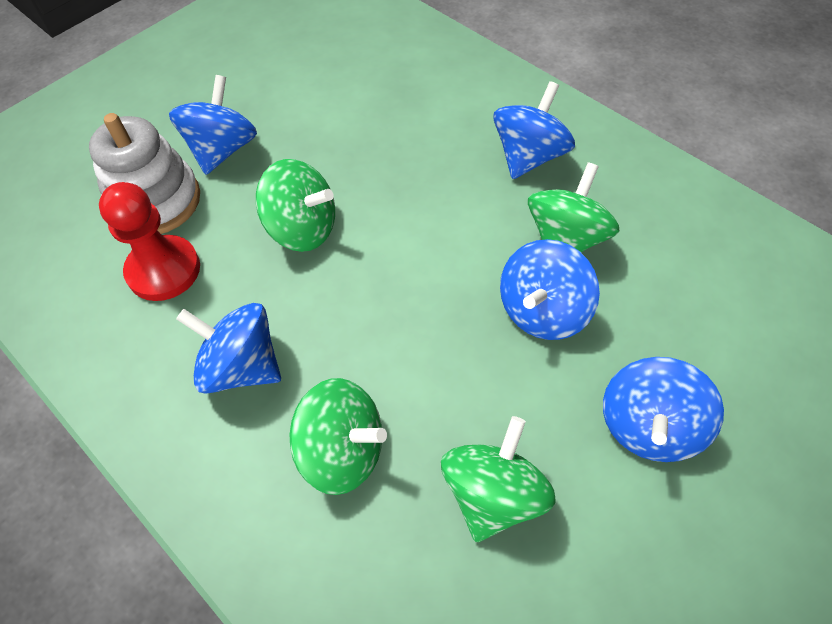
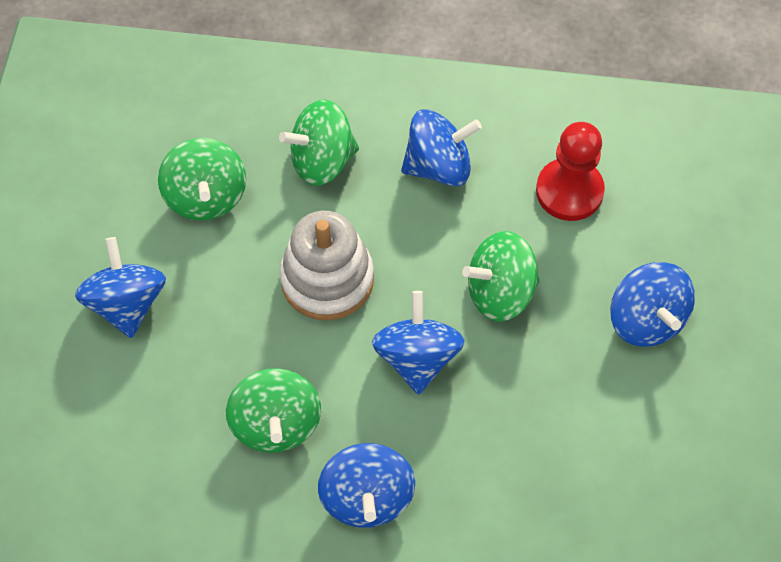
camera: 140 degrees right, 5 degrees up
(155, 201) = (643, 237): white stacking toy -> white stacking toy (327, 279)
(543, 311) = (254, 344): blue spinning top -> blue spinning top (417, 357)

